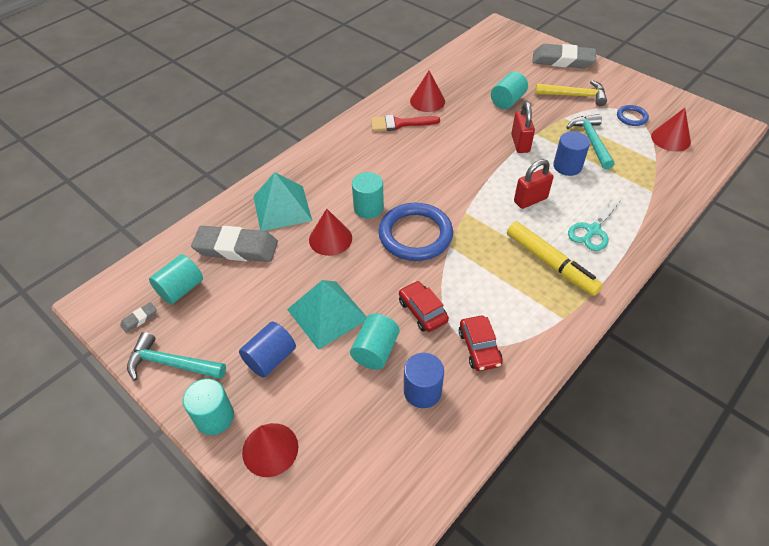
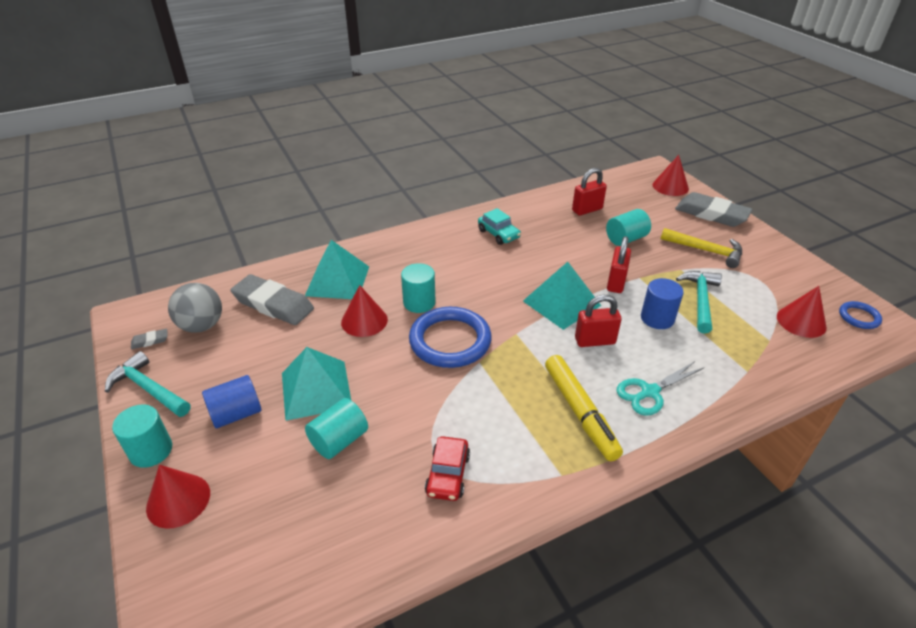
camera: 20 degrees right, 10 degrees down
(181, 289) = (202, 326): turquoise cylinder -> grey ball
(399, 124) = (498, 234): red brush -> turquoise car
(422, 311) = (411, 417): red car -> none
(422, 391) = (360, 498): blue cylinder -> none
(427, 101) = (540, 220): red cone -> red cone (670, 186)
(461, 81) = (587, 210): none -> red padlock
(487, 174) = (561, 303): none -> turquoise pyramid
(631, 117) = (763, 288): blue ring -> blue ring (859, 317)

